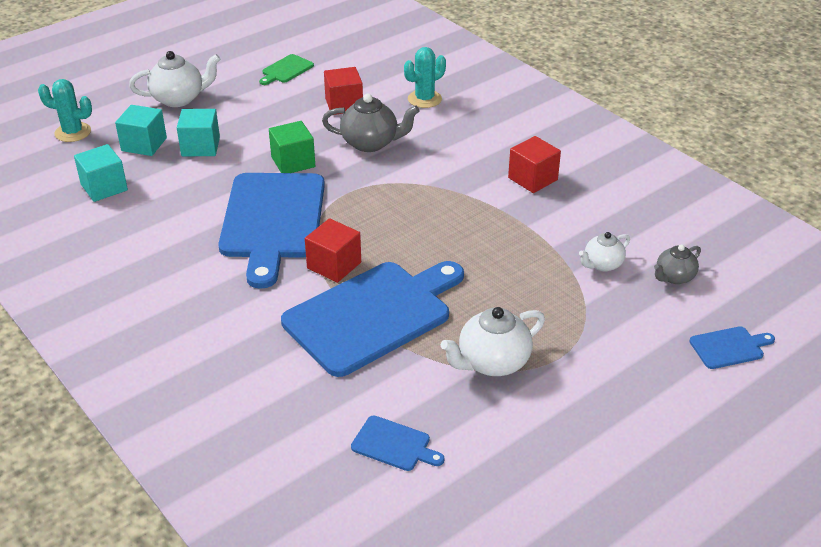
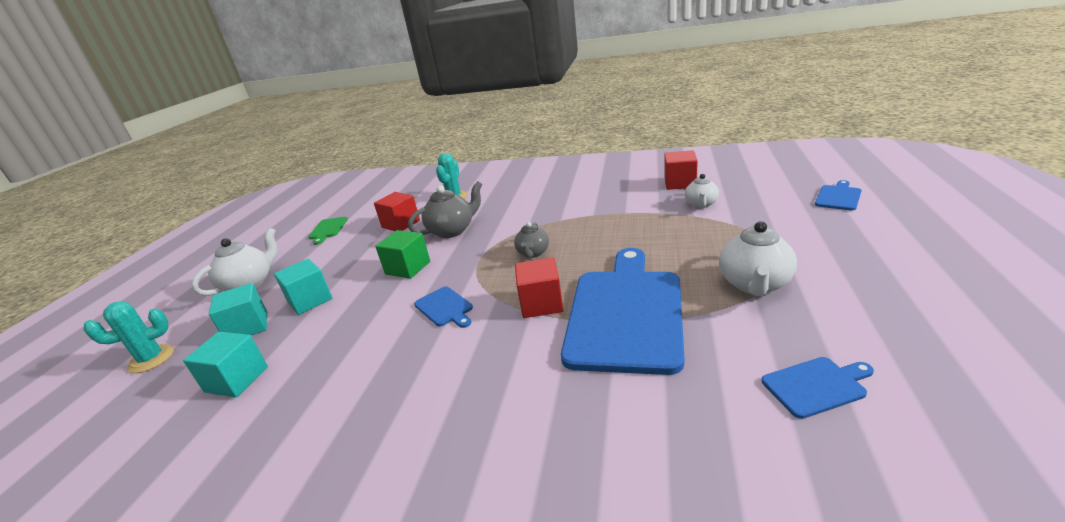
camera: 35 degrees left, 10 degrees down
(272, 220) = (444, 307): blue cutting board -> blue cutting board, size x0.42
(532, 179) = (586, 194): red cube -> red cube (680, 183)
(674, 277) = (745, 188): grey teapot -> grey teapot (533, 253)

